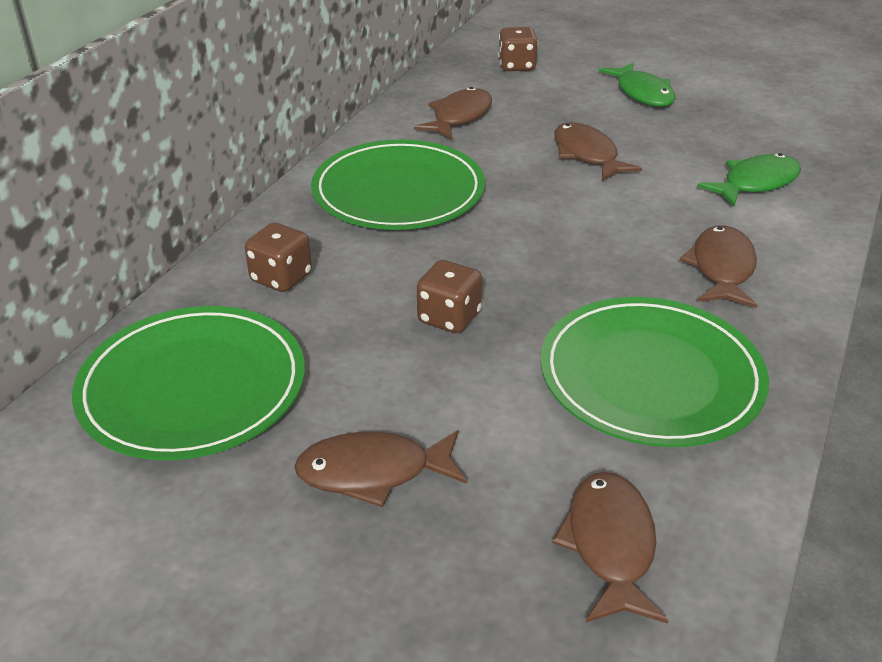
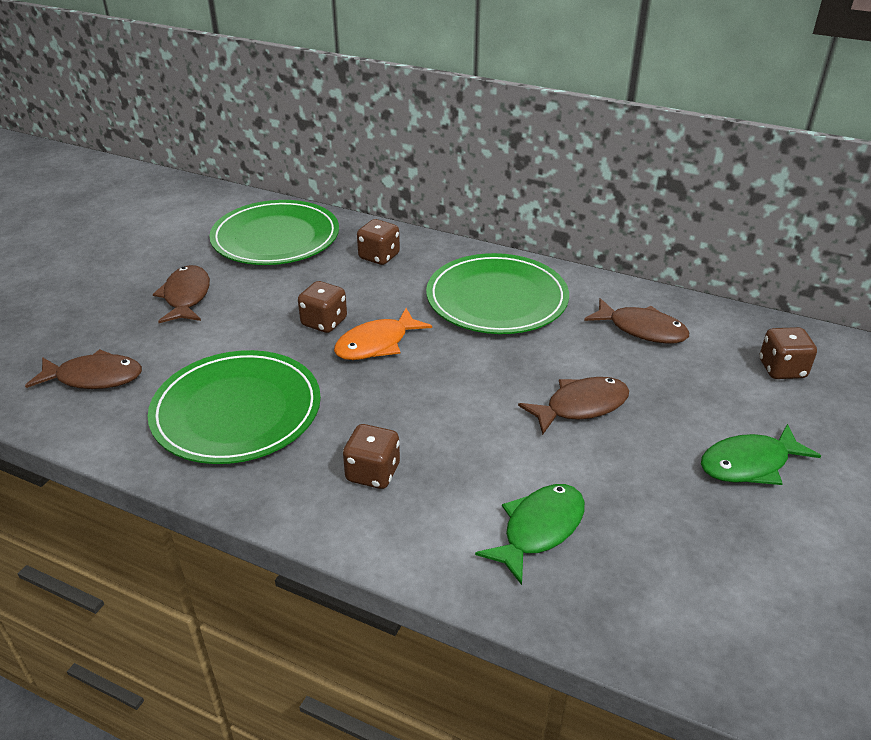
camera: 90 degrees right, 0 degrees up
(496, 273) = (377, 344): none -> orange fish
(721, 268) = (373, 473): brown fish -> brown dice
(755, 183) = (539, 529): green fish -> green fish turned 105 degrees counterclockwise

